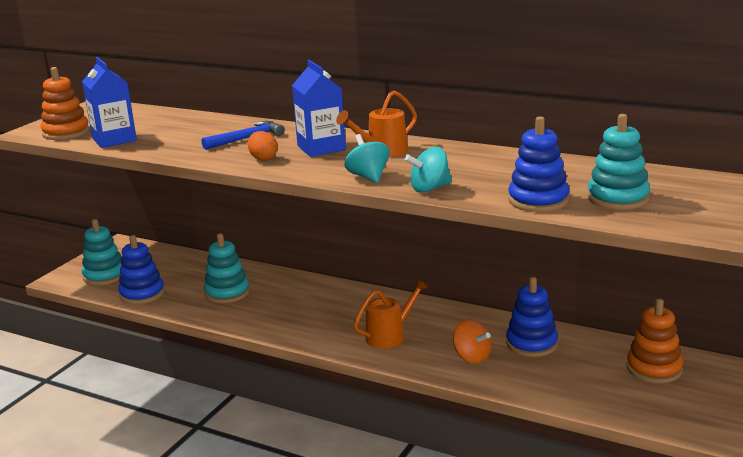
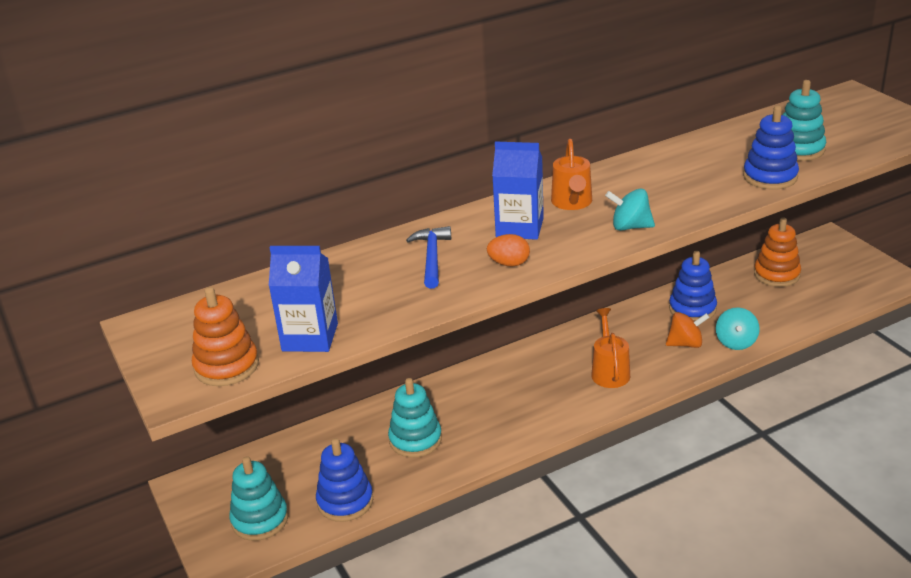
camera: 55 degrees left, 10 degrees up
(429, 188) = (692, 209): turquoise spinning top -> turquoise spinning top (736, 342)

